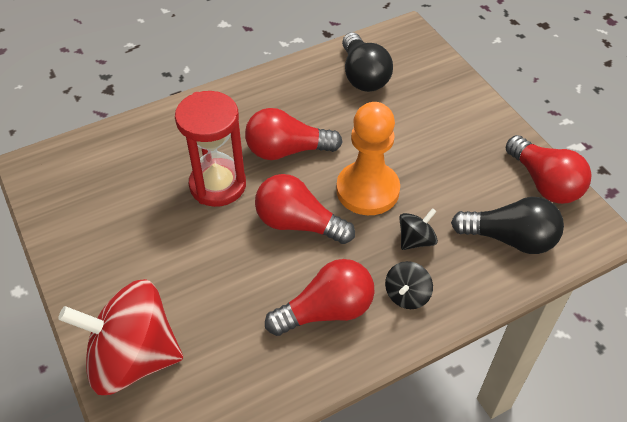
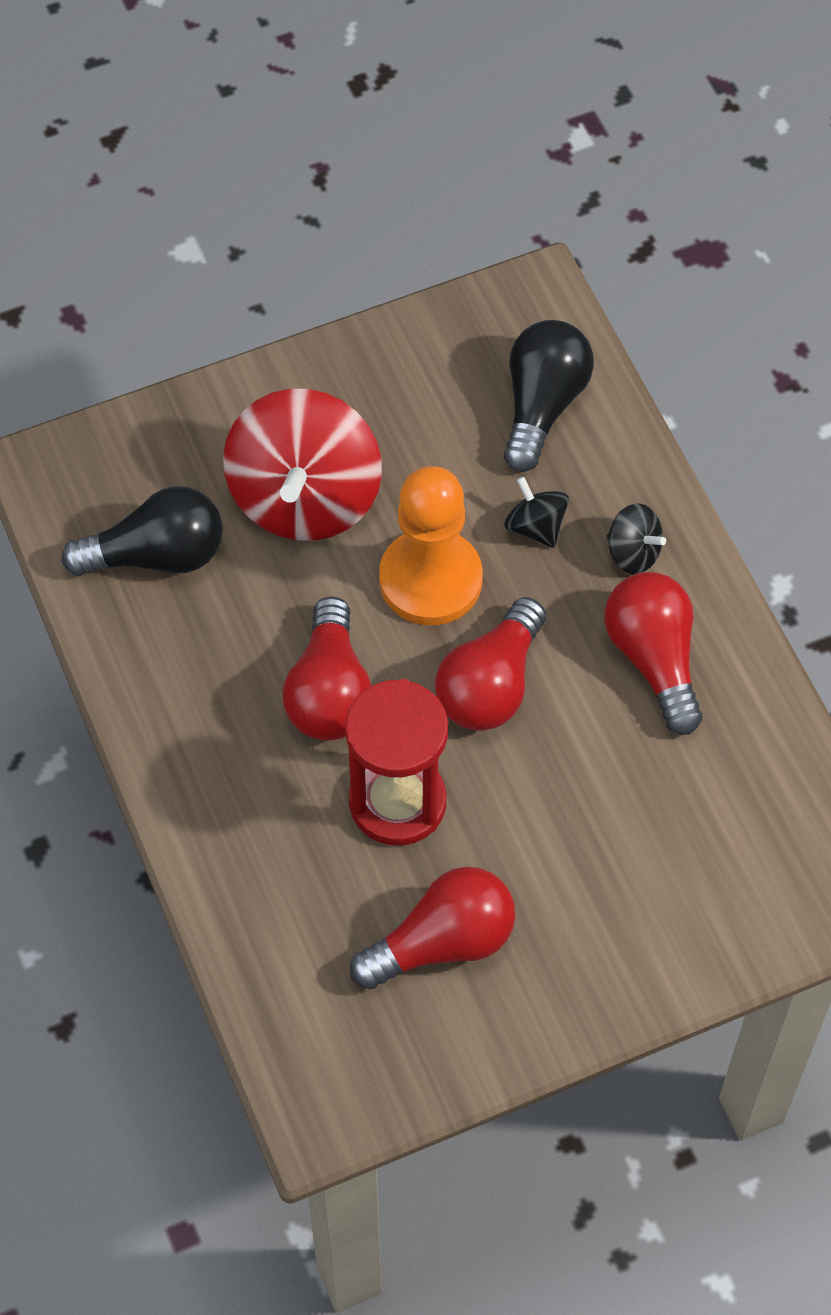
camera: 85 degrees left, 10 degrees up
(133, 358) = (721, 918): red spinning top -> red spinning top (305, 498)
(544, 183) = (439, 338): red light bulb -> red light bulb (442, 942)

